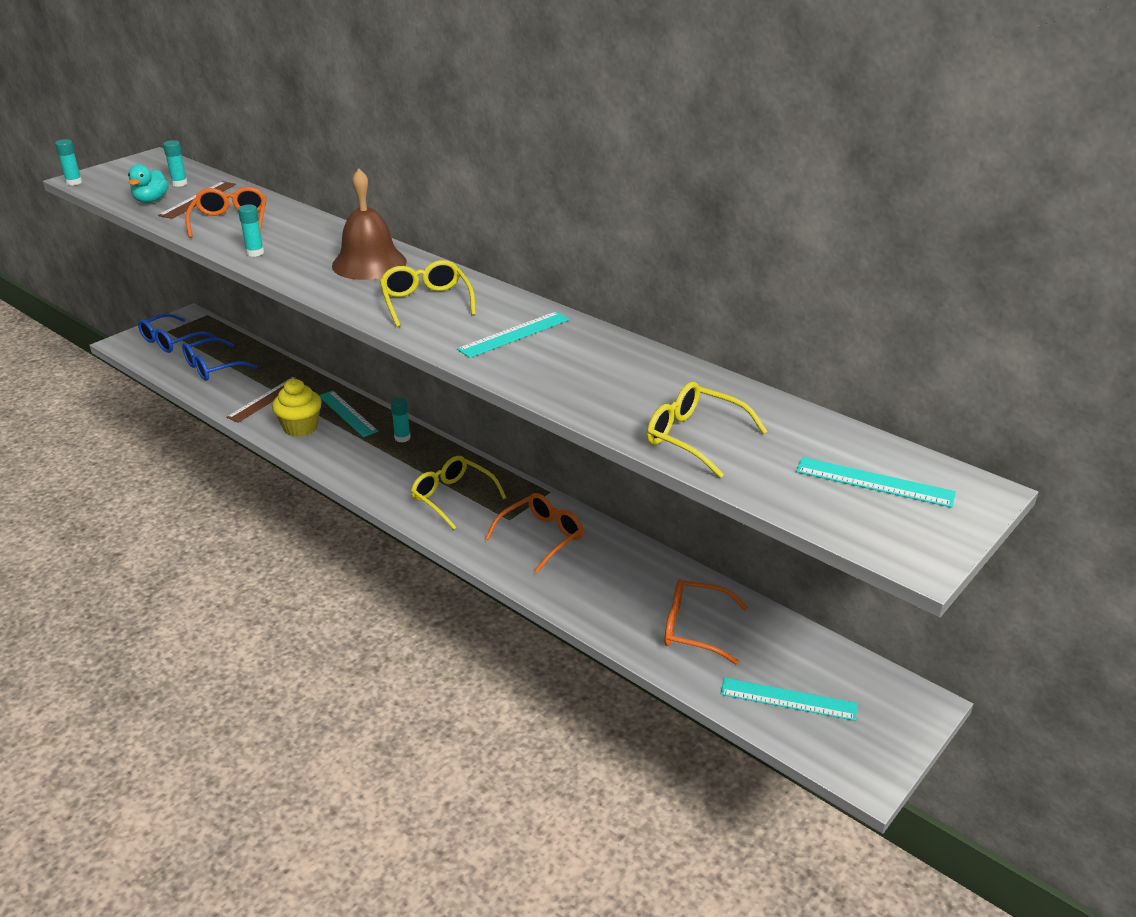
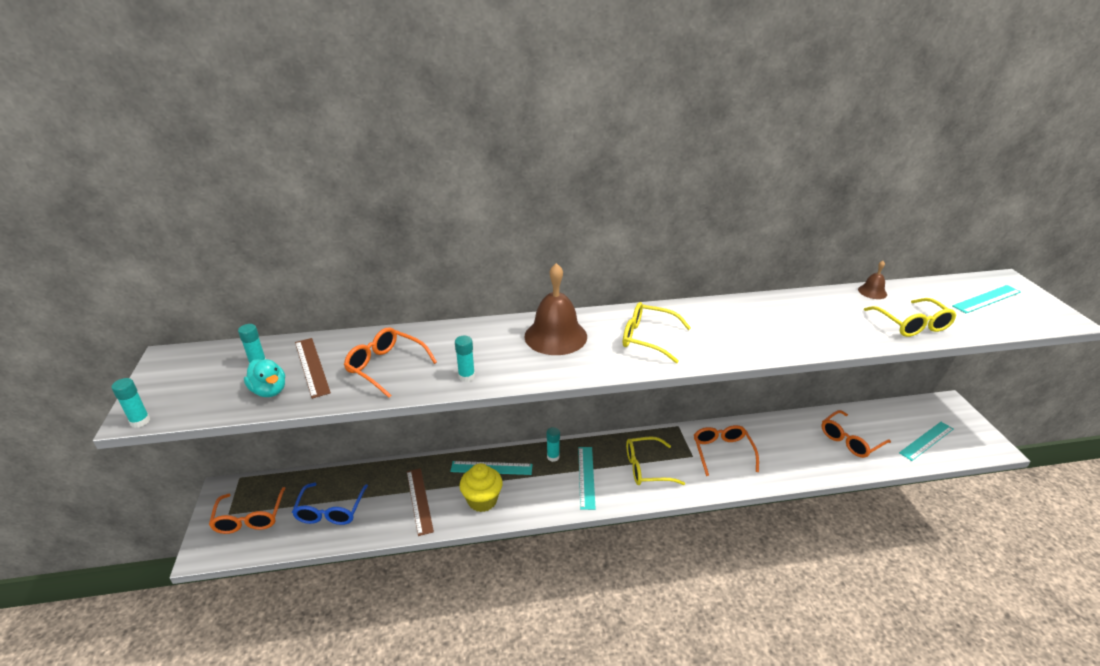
camera: 50 degrees left, 0 degrees up
(171, 341) = (250, 517): blue glasses -> orange glasses
(514, 334) = (730, 326): turquoise ruler -> turquoise ruler (586, 477)
(695, 438) = (911, 324): yellow glasses -> yellow glasses turned 90 degrees counterclockwise
(747, 396) = (872, 292): none -> brown bell

